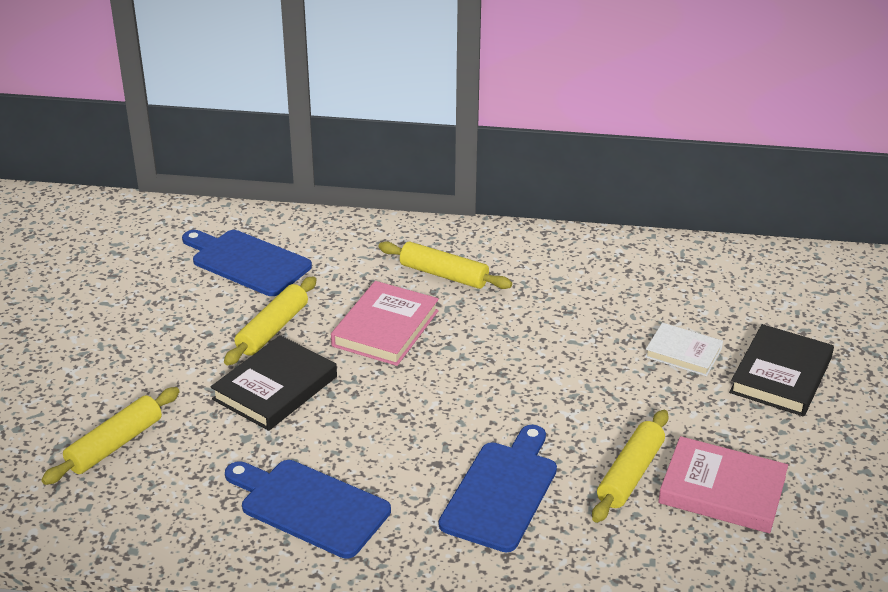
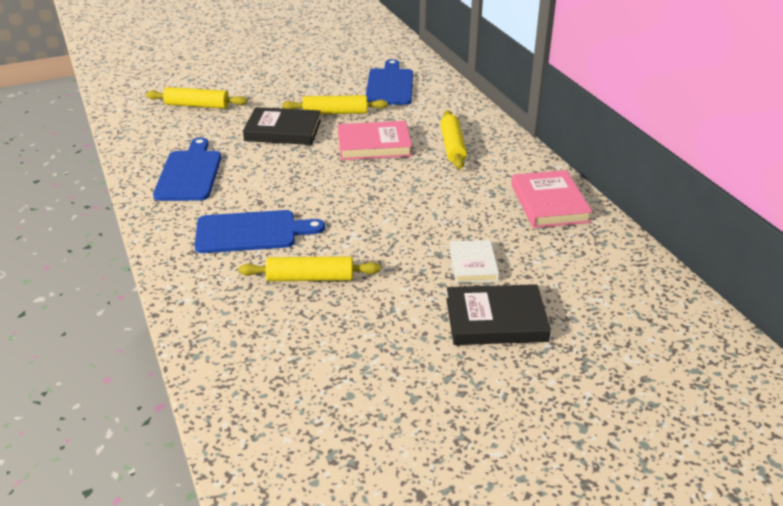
camera: 60 degrees right, 0 degrees up
(722, 490) = (326, 325): pink book -> pink book (549, 203)

